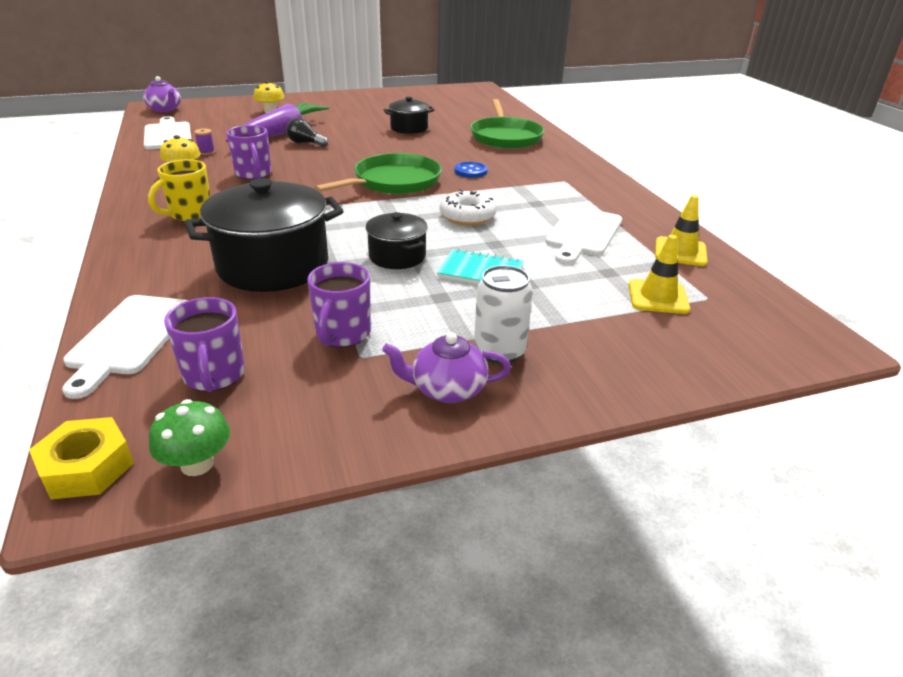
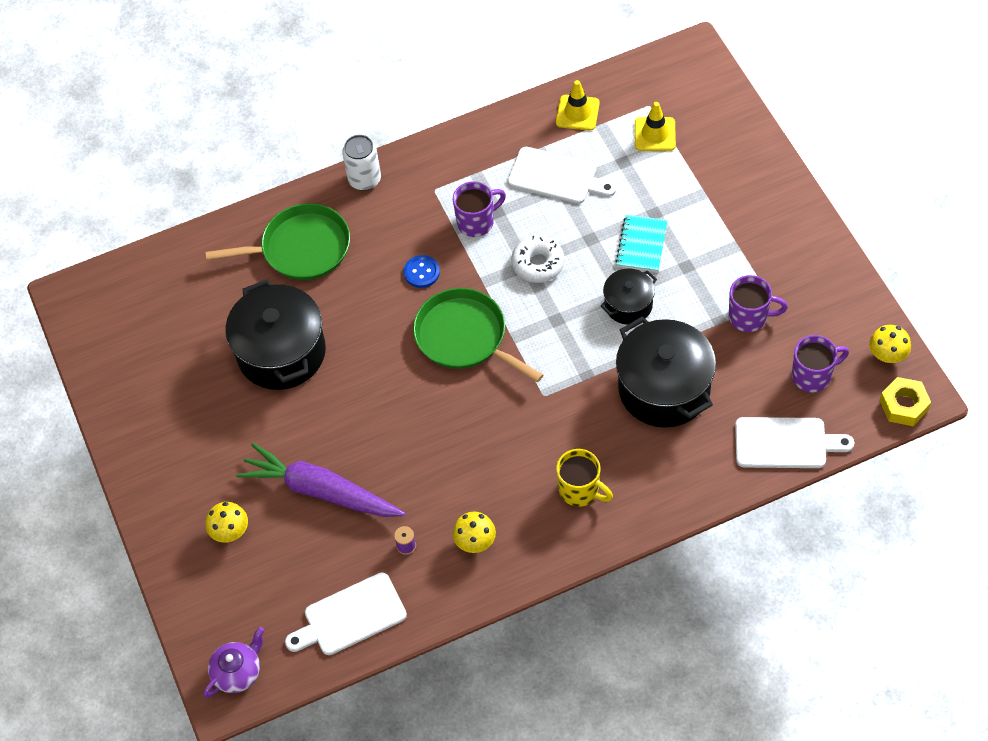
camera: 90 degrees left, 25 degrees up
(197, 464) = (887, 355): green mushroom -> yellow mushroom
(253, 174) = (466, 472): purple mug -> purple mug (477, 222)
(305, 143) = (357, 451): black light bulb -> none
(409, 128) = (281, 352): black pot -> black pot, size x1.86
(447, 389) = (793, 249): purple teapot -> none
(499, 351) = (747, 225): white can -> white can (364, 179)

